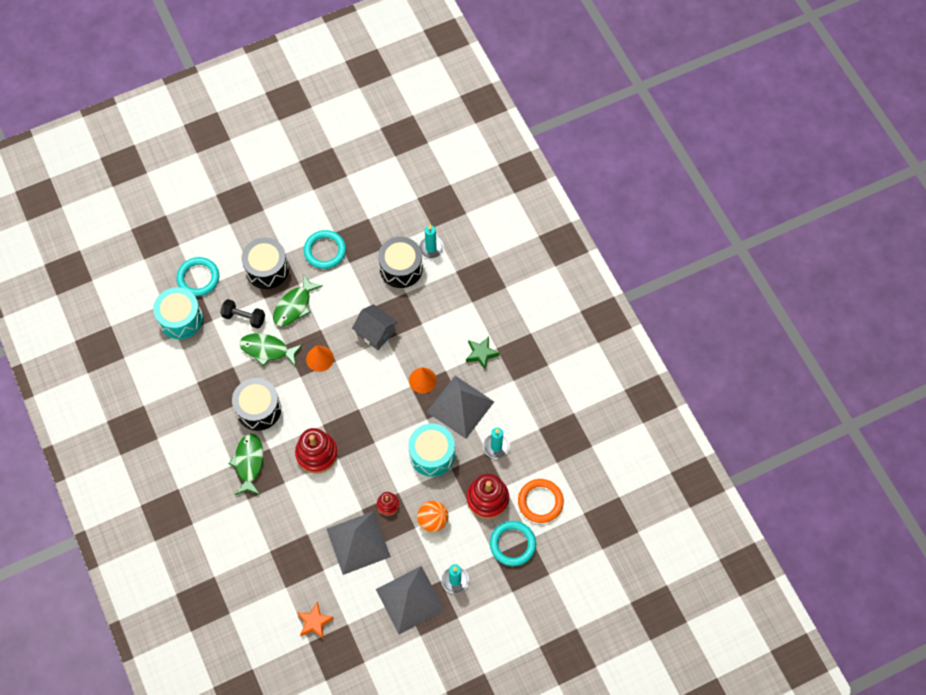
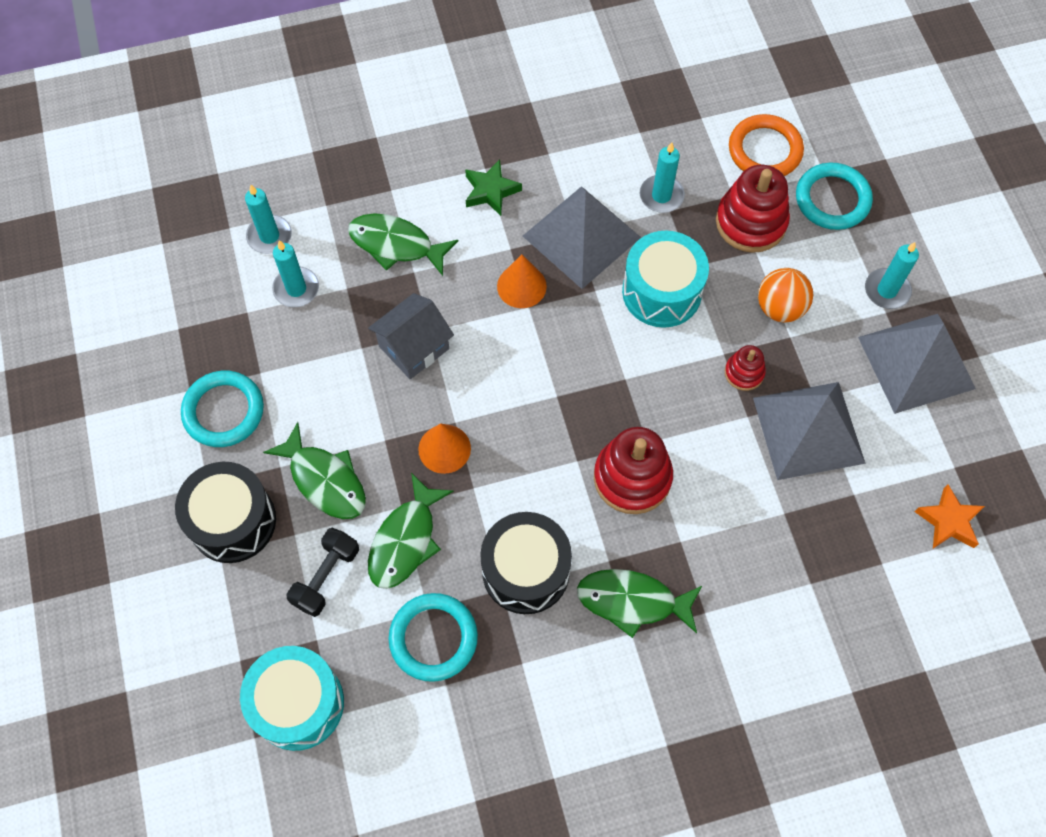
camera: 80 degrees left, 0 degrees up
(198, 278) = (215, 658): turquoise ring -> turquoise ring (433, 638)
(401, 268) = (296, 289): black drum -> turquoise candle
(437, 312) = (396, 245): none -> green fish

